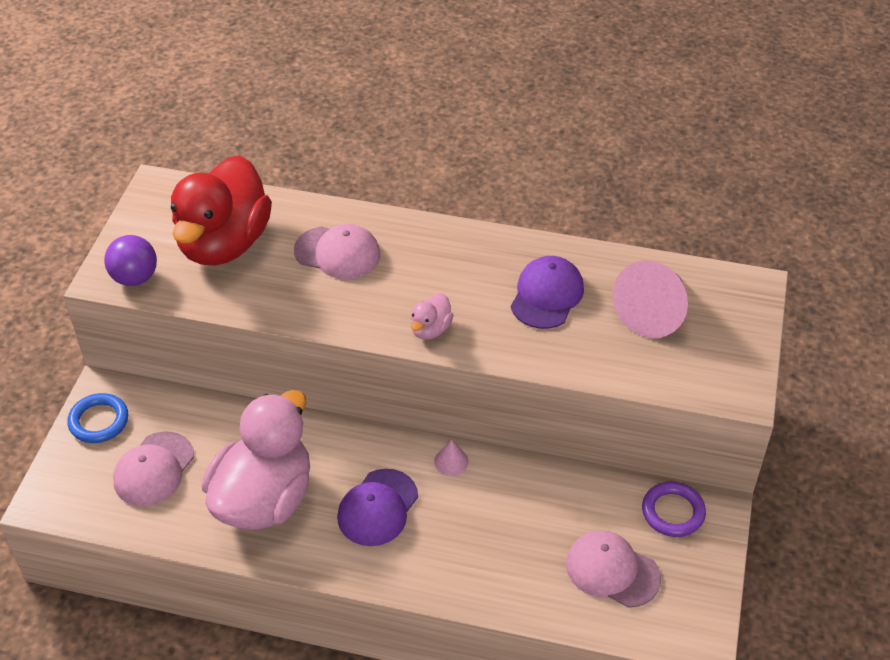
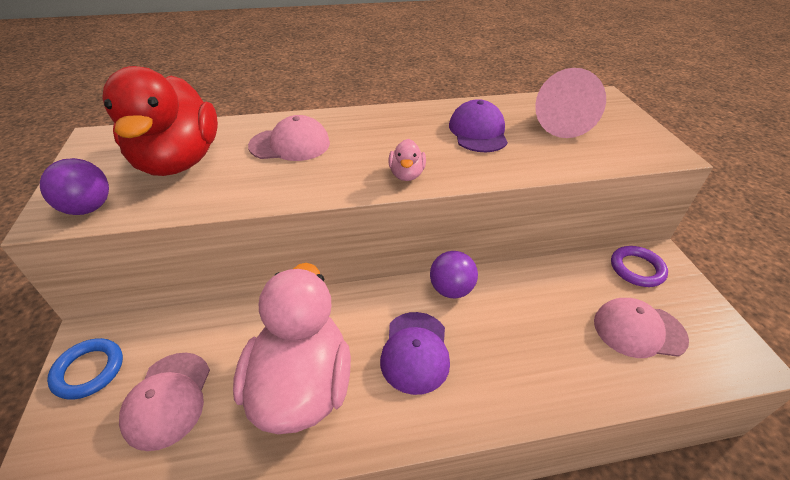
camera: 25 degrees left, 5 degrees down
(451, 461) = (451, 289): pink cone -> purple ball

